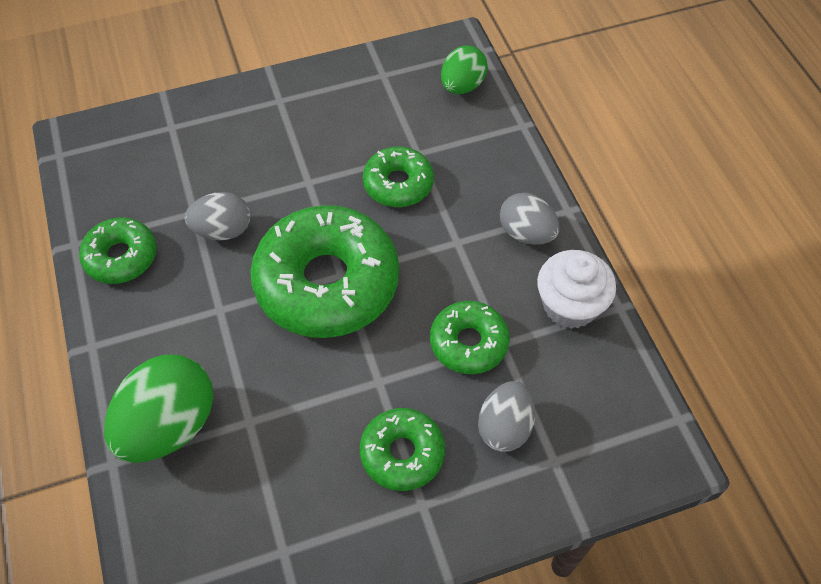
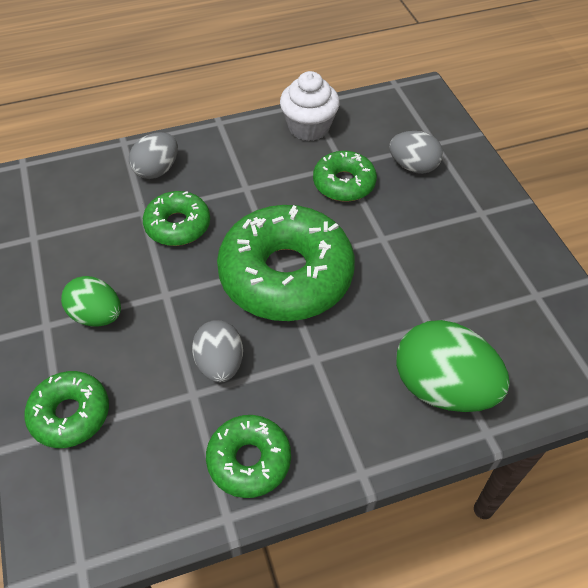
camera: 90 degrees left, 5 degrees down
(402, 453) = (443, 223): green donut -> green donut (70, 414)
(462, 86) = (66, 179): green egg -> green egg (97, 315)
(526, 233) = (240, 146): grey egg -> grey egg (157, 170)

